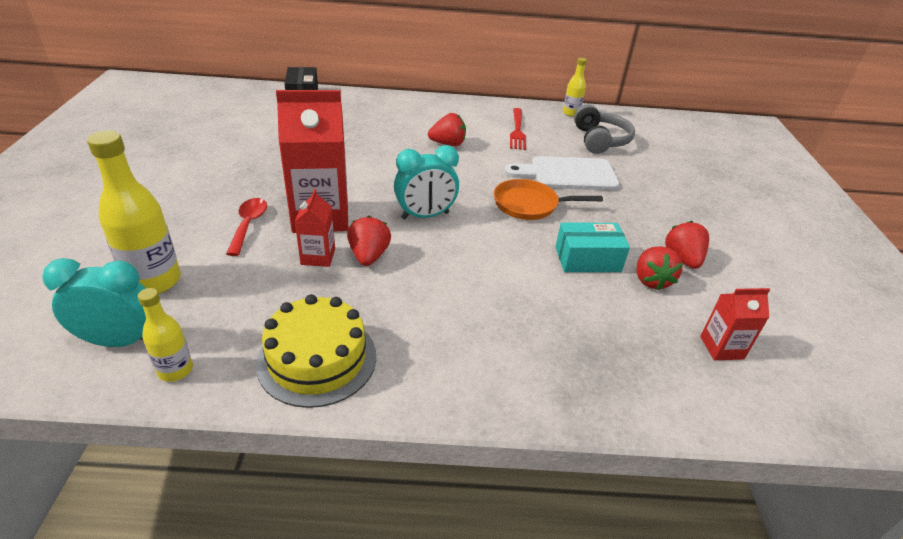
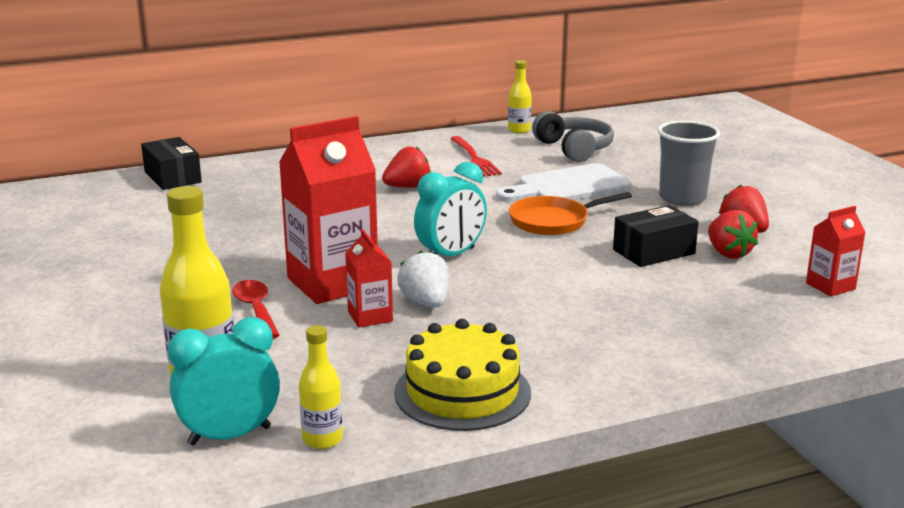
camera: 20 degrees left, 15 degrees down
(369, 256) = (426, 302): red strawberry -> white strawberry
(587, 259) = (653, 252): turquoise box -> black box
(653, 210) = (682, 198): none -> grey cup

